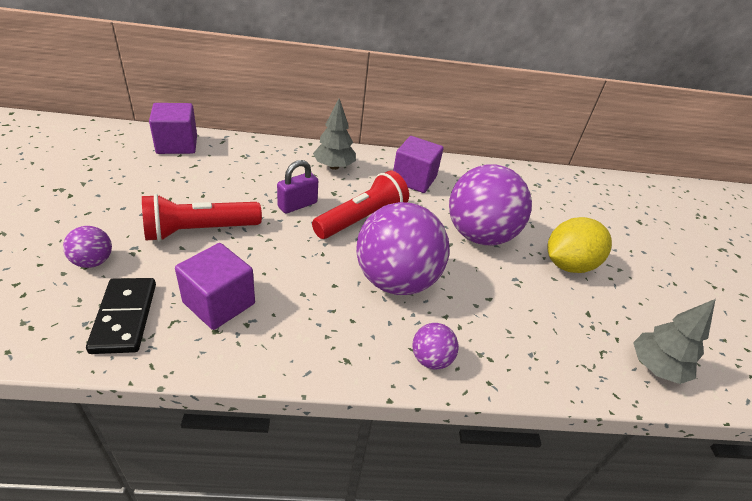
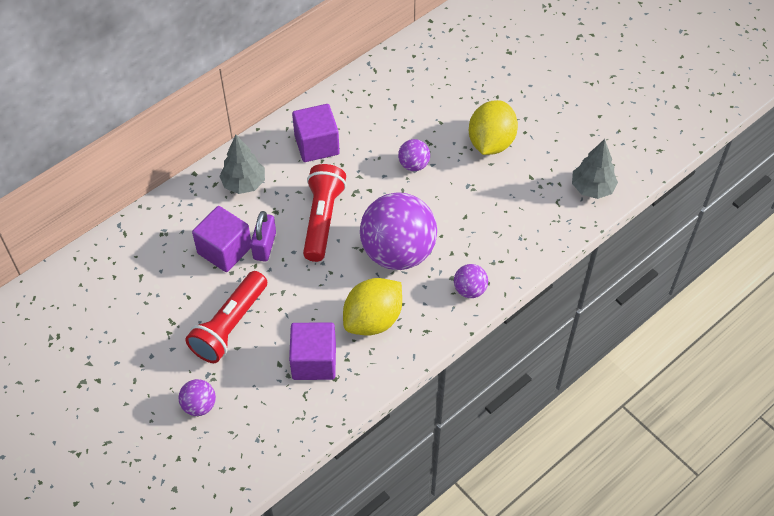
camera: 35 degrees left, 15 degrees up
(124, 317) = (274, 417): black domino -> none
(177, 144) = (96, 268): purple cube -> purple cube (224, 250)
(310, 312) = (373, 320): none -> yellow lemon
(479, 235) = (414, 165): purple ball -> purple ball, size x0.44

